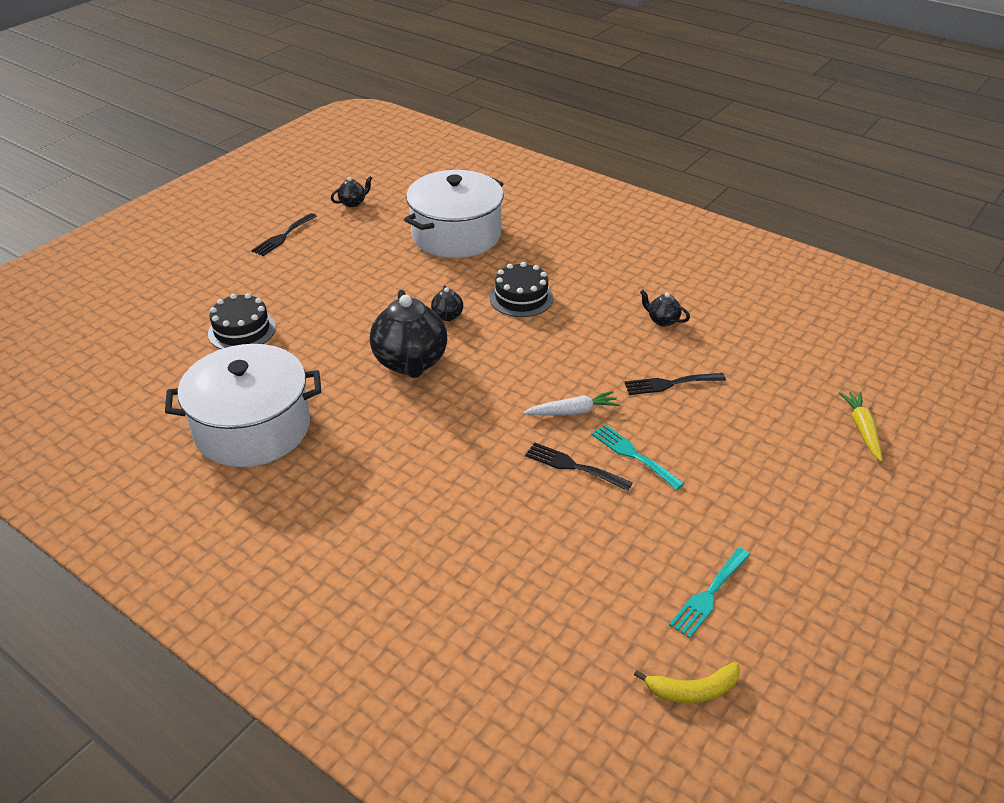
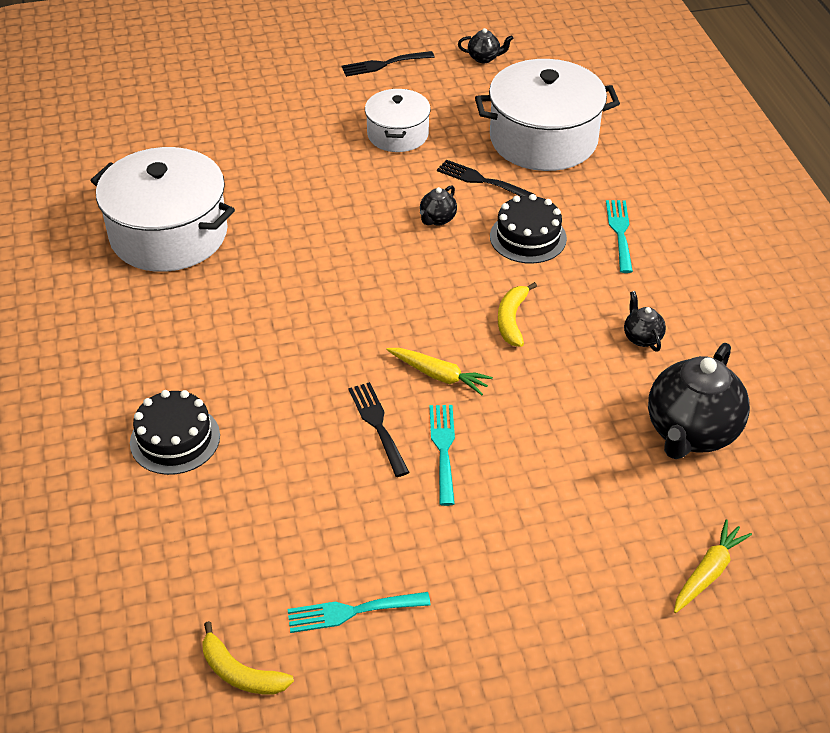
camera: 40 degrees right, 5 degrees up
(242, 330) = (253, 141): black cake -> black cake (175, 439)
(351, 276) = (397, 134): none -> white pot
(410, 363) = (353, 246): black teapot -> black teapot (691, 432)
(572, 411) = (439, 375): white carrot -> yellow carrot
(573, 267) = (620, 232): none -> turquoise fork
(574, 352) = (512, 320): none -> yellow banana
(669, 384) = (565, 405): black fork -> black fork (481, 180)

